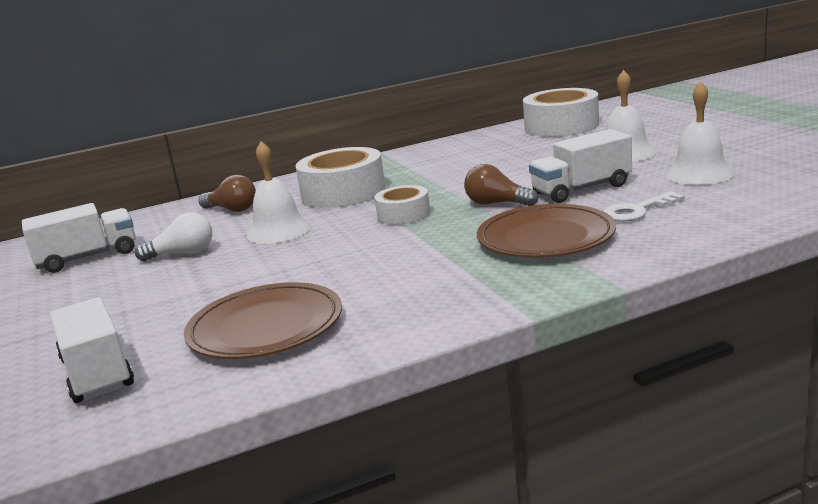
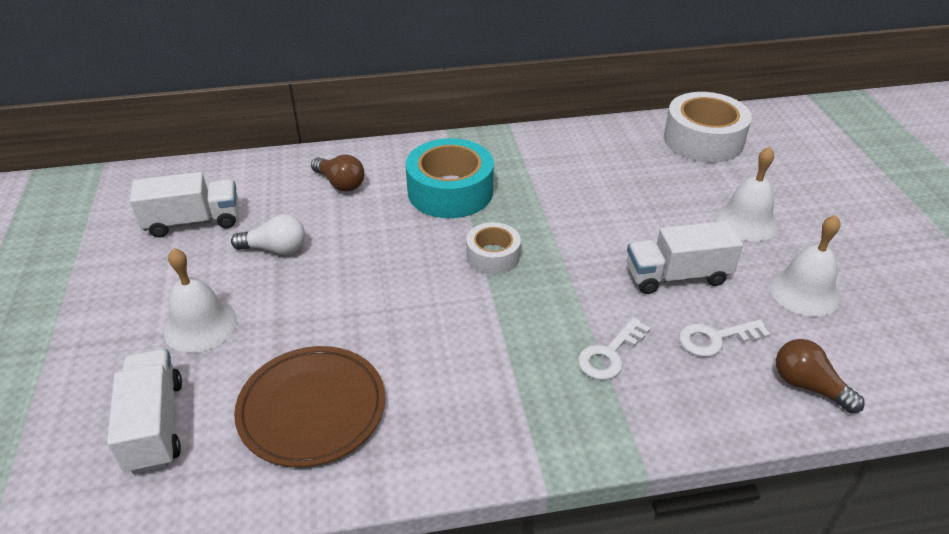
camera: 10 degrees right, 20 degrees up
(279, 231) = (371, 241): white bell -> white bell (200, 325)
(343, 192) = (450, 191): white tape -> turquoise tape
(497, 204) = (586, 271): brown light bulb -> brown light bulb (808, 386)
(545, 238) = (609, 354): brown plate -> white key

